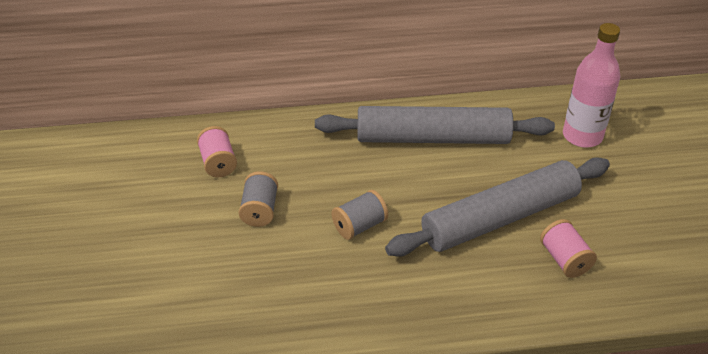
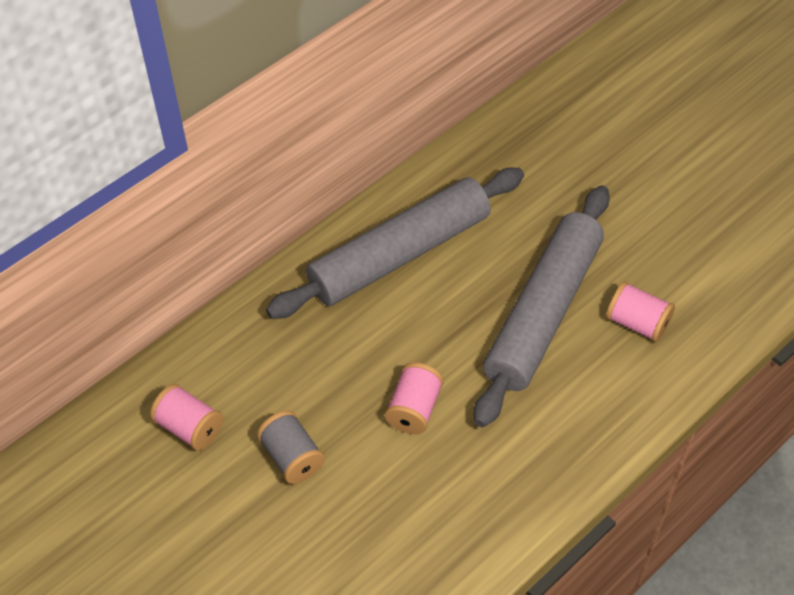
camera: 35 degrees left, 10 degrees up
(359, 226) = (414, 409): grey spool -> pink spool
(582, 136) = (546, 164): pink bottle -> none

